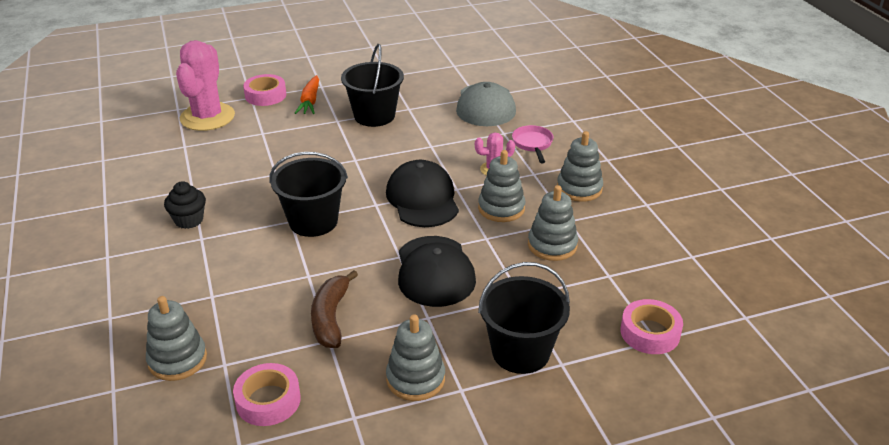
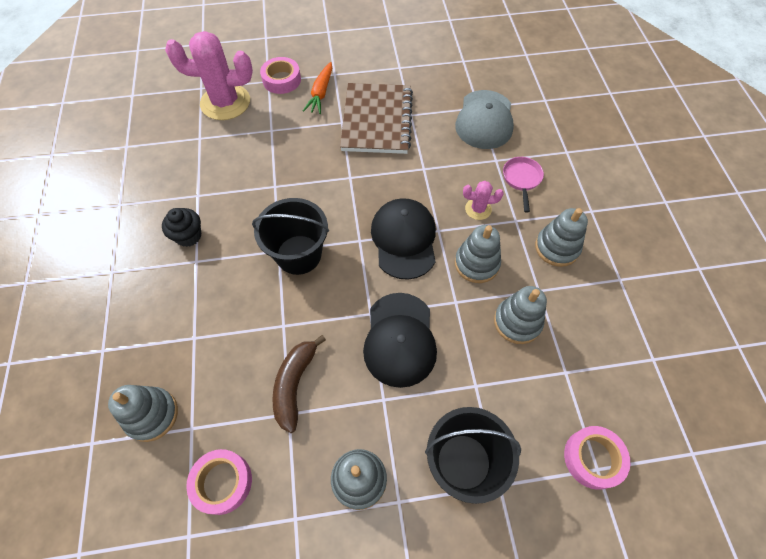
camera: 10 degrees right, 25 degrees up
(207, 117) = (225, 102): pink cactus -> pink cactus turned 75 degrees clockwise
(374, 116) = (377, 120): black bucket -> brown notebook

